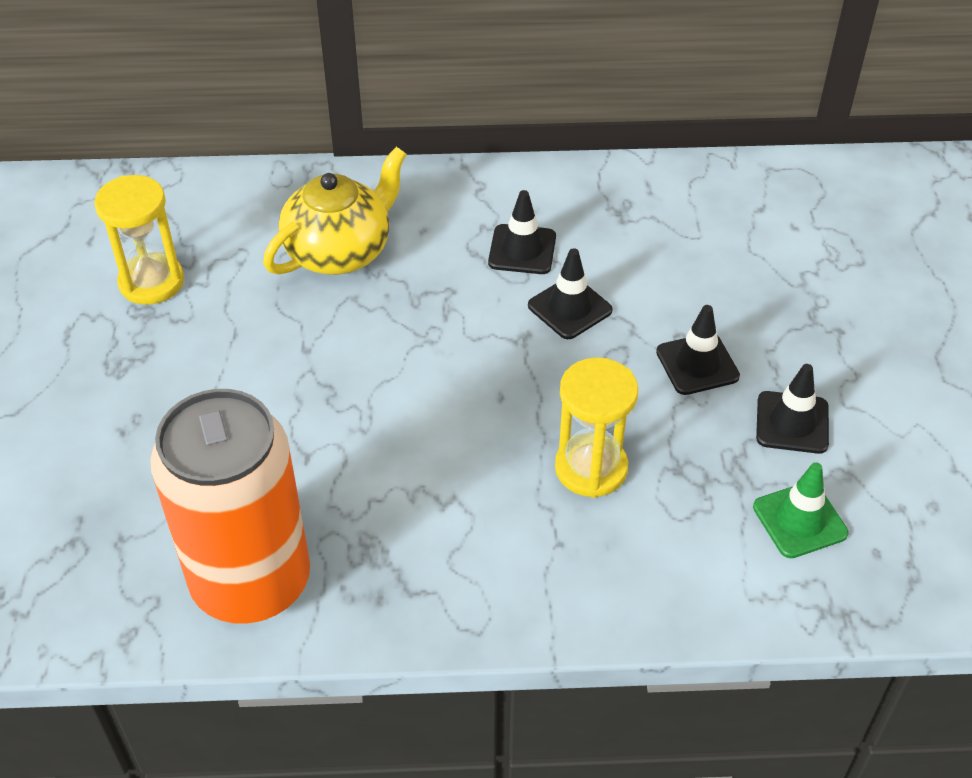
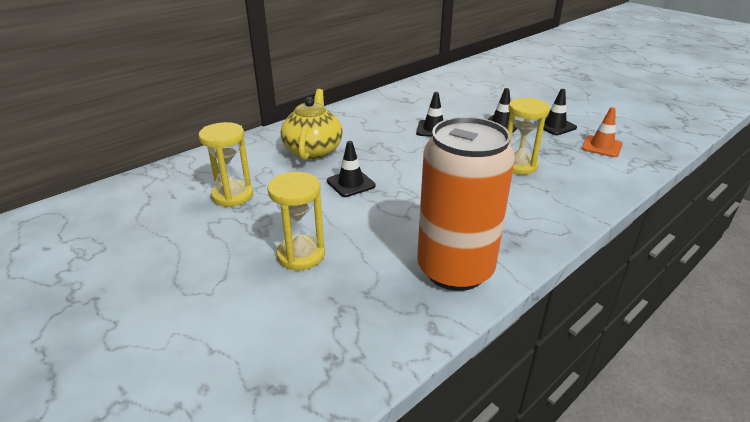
camera: 40 degrees left, 15 degrees down
(118, 435) = (301, 255): none -> yellow hourglass
(522, 250) = (388, 122): black traffic cone -> black traffic cone (351, 183)
(799, 520) = (602, 146): green traffic cone -> orange traffic cone

